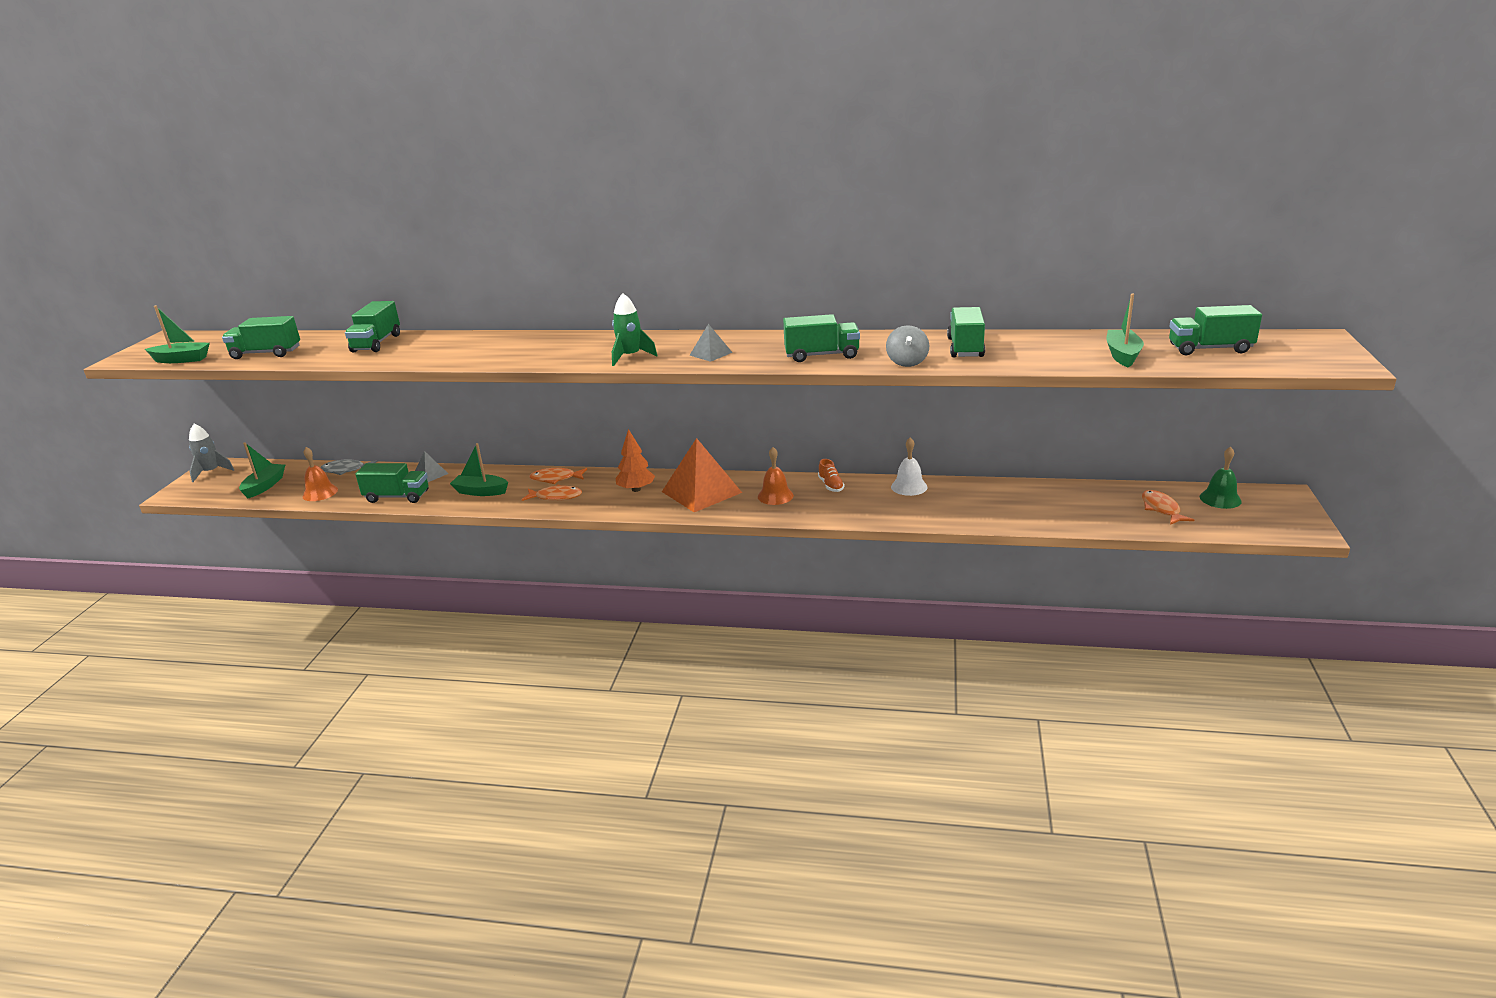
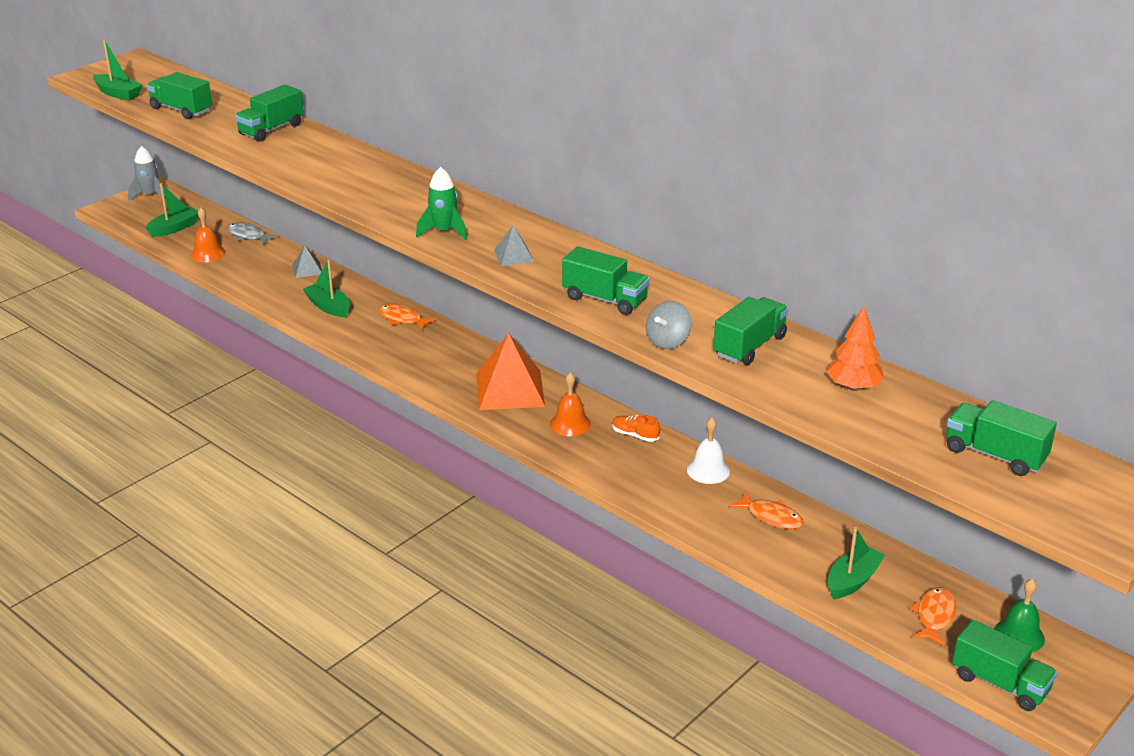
camera: 30 degrees right, 5 degrees up
(397, 497) = (260, 284): green truck -> green truck (1000, 683)
(556, 497) = (382, 340): orange fish -> orange fish (771, 516)
(636, 489) = (457, 361): orange tree -> orange tree (853, 387)
(831, 485) = (635, 435): orange shoe -> orange shoe turned 105 degrees clockwise
(1122, 355) = (888, 423): green boat -> green boat (852, 580)

